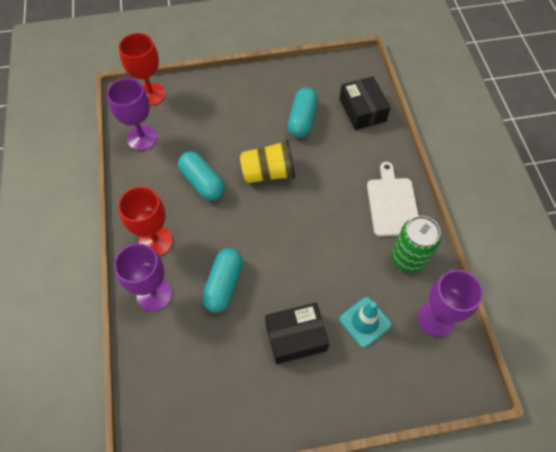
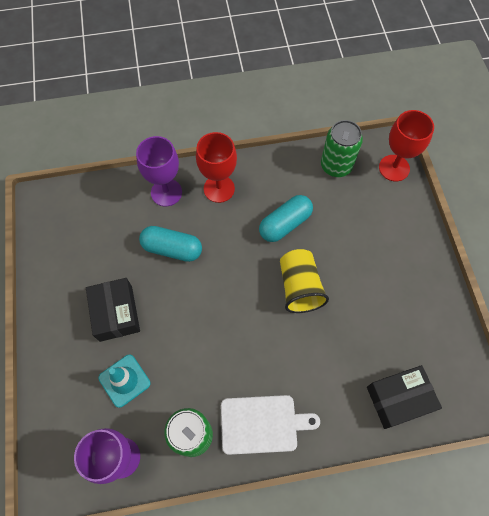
camera: 90 degrees right, 5 degrees up
(142, 138) = (336, 166): purple goblet -> green can
(302, 120) = (376, 324): turquoise capsule -> none

